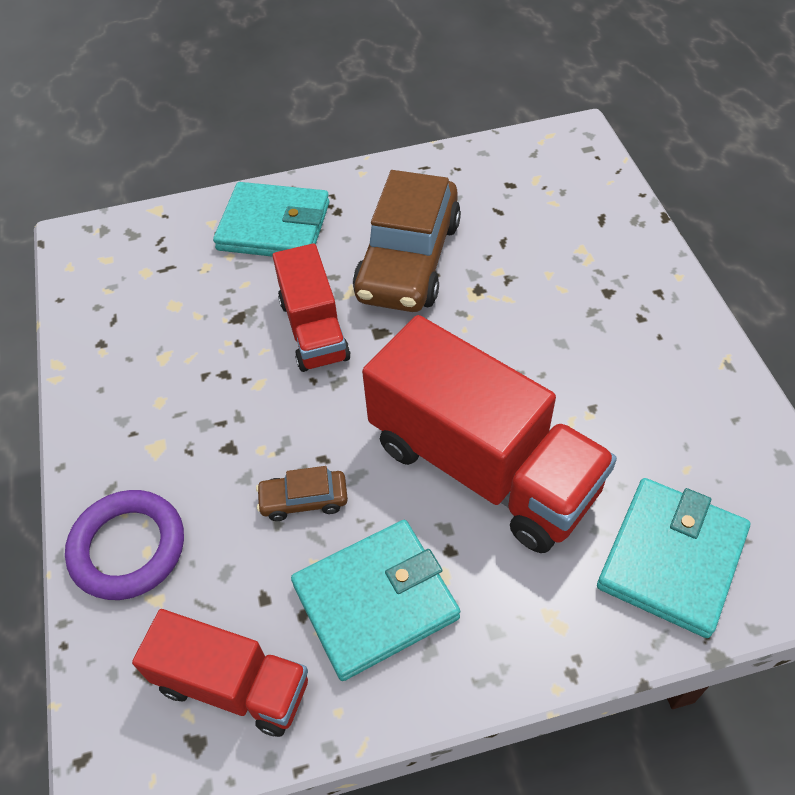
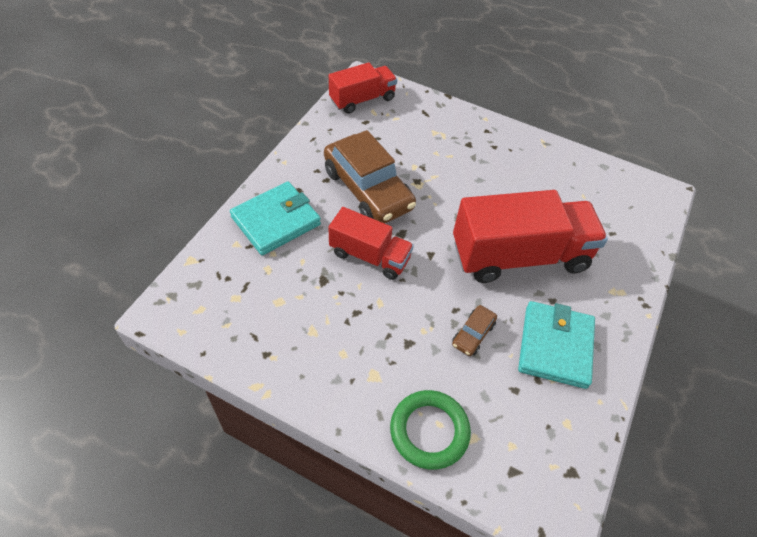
camera: 55 degrees left, 0 degrees up
(128, 548) = (429, 431): purple ring -> green ring
(233, 685) = (552, 435): red truck -> red truck (362, 99)
(671, 559) = (620, 234): turquoise wallet -> none

